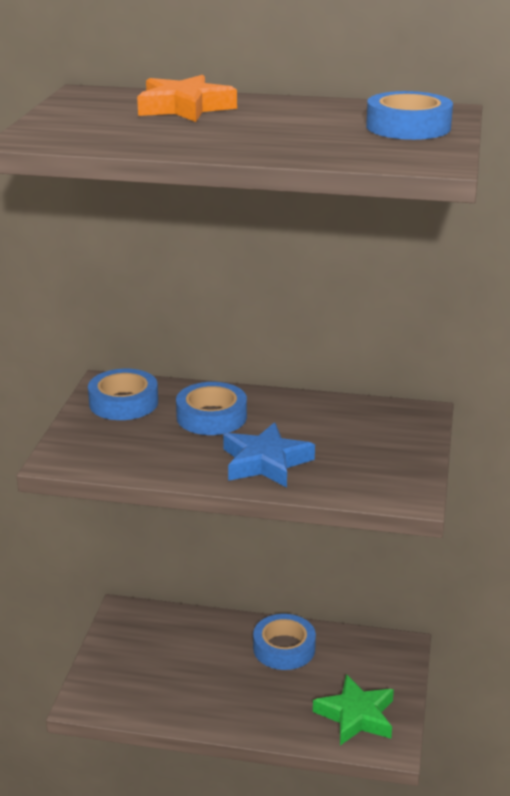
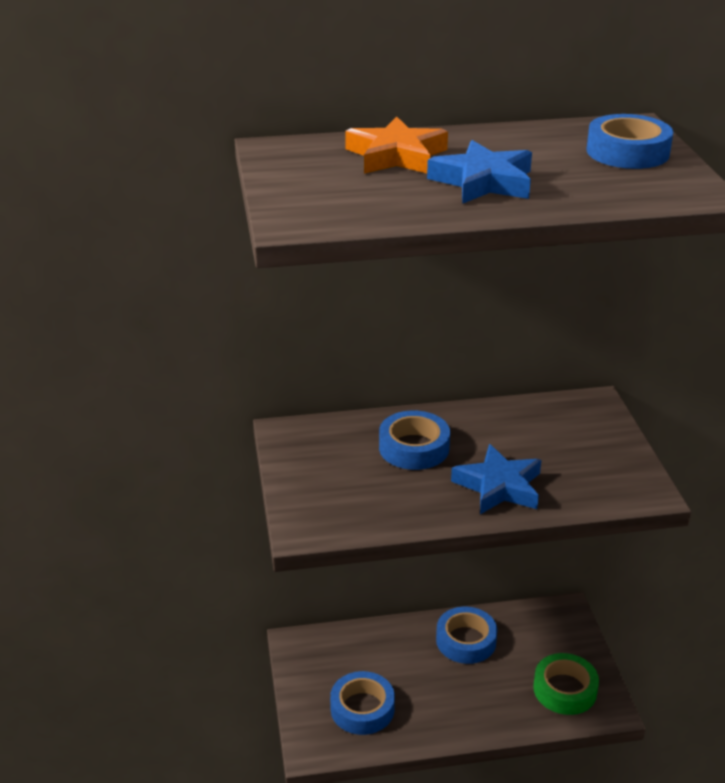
camera: 20 degrees left, 5 degrees up
(123, 402) = (318, 450): blue tape -> blue tape (362, 708)
(237, 132) = (483, 182): none -> blue star
(356, 716) = (565, 689): green star -> green tape

